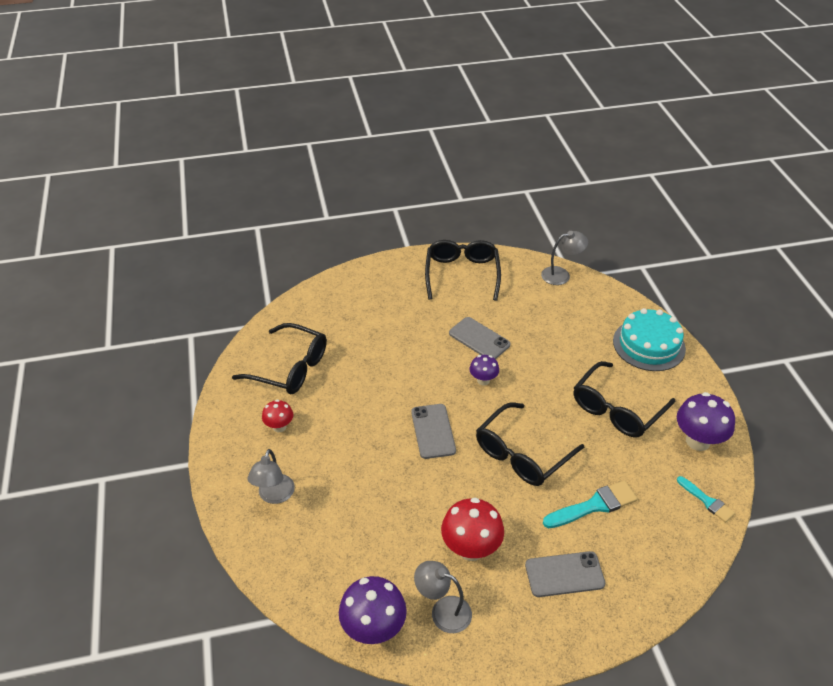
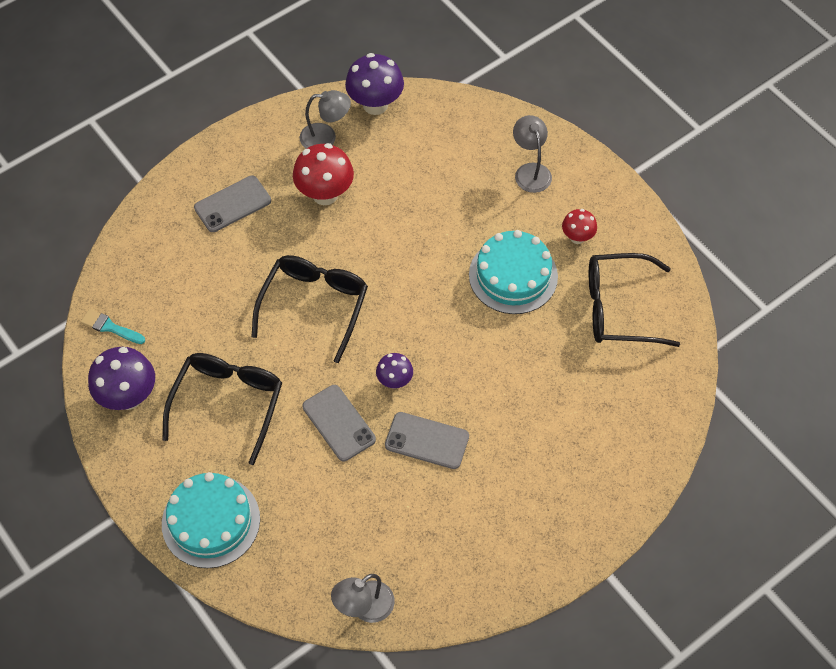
camera: 155 degrees right, 15 degrees up
(350, 418) = (513, 275): none -> turquoise cake
(433, 431) = (418, 295): grey phone -> grey phone (338, 423)
(462, 274) = (502, 547): black glasses -> none
(594, 505) = (223, 278): turquoise brush -> none

